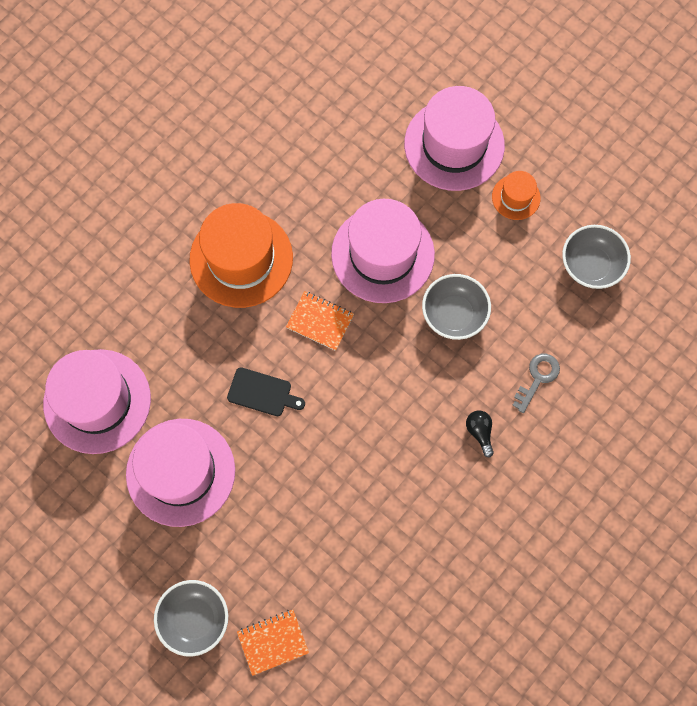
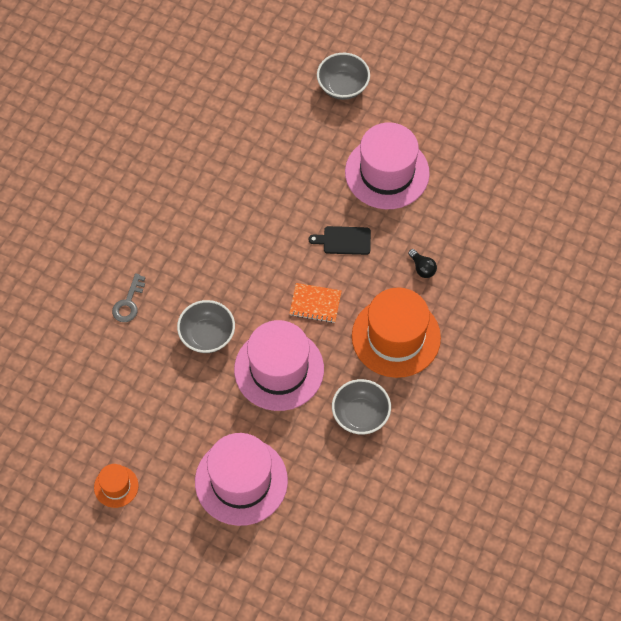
camera: 165 degrees right, 10 degrees down
(97, 401) = (469, 205): pink hat -> none
(273, 642) = (283, 85): orange notebook -> none
(479, 432) = (166, 253): black light bulb -> black light bulb (422, 268)
(516, 197) = (175, 447): orange hat -> orange hat (116, 486)
(590, 265) = (99, 403): grey bowl -> grey bowl (360, 415)

